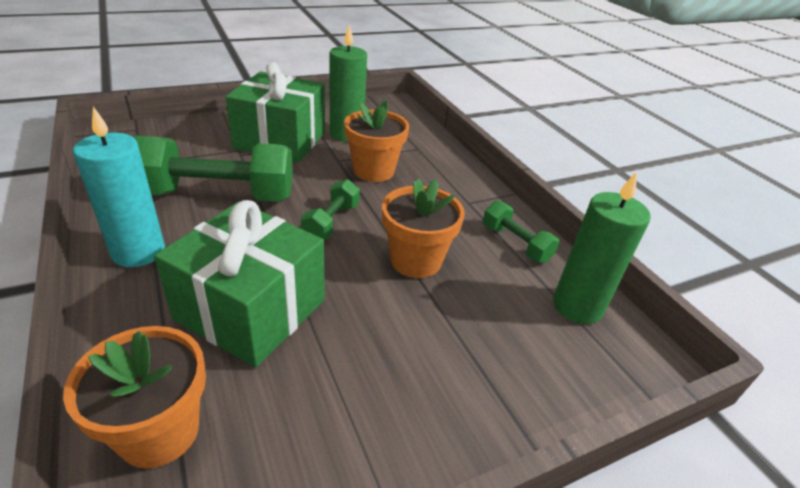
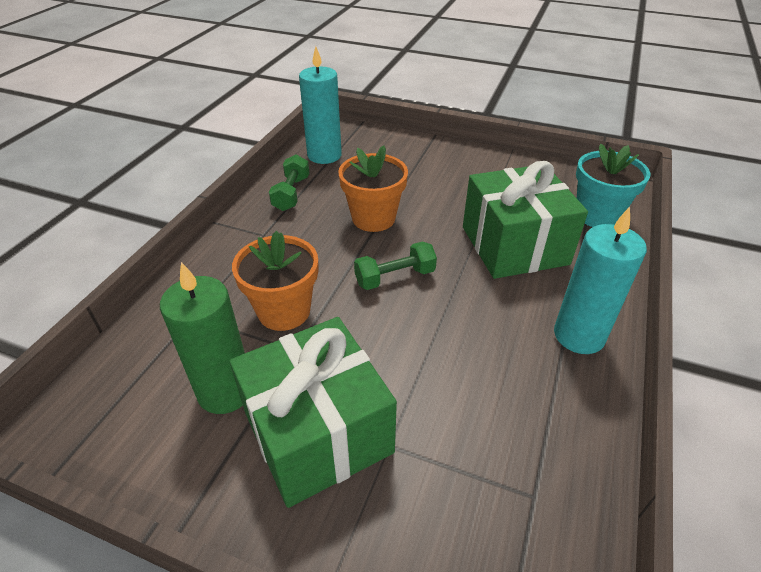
camera: 130 degrees left, 5 degrees up
(159, 432) = (597, 215): orange flower pot -> turquoise flower pot
(218, 195) = (470, 368): green dumbbell -> none
(577, 306) = (324, 155): green candle -> turquoise candle

